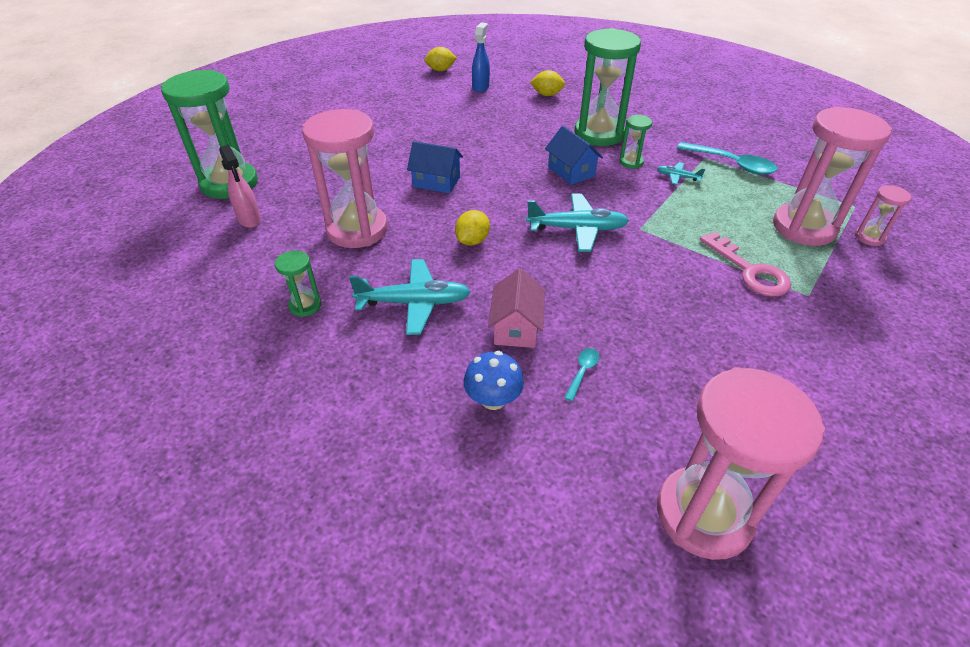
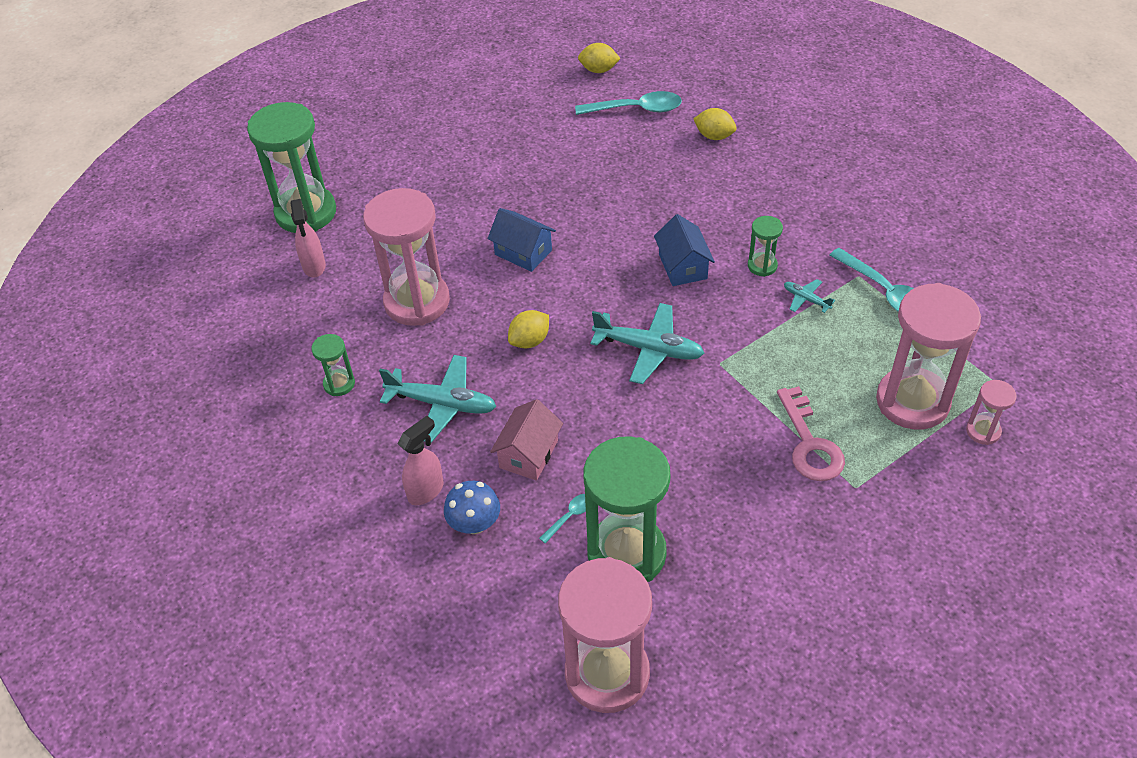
camera: 20 degrees right, 5 degrees up
(430, 380) = (426, 491): none -> pink spray bottle
(481, 87) = (636, 109): blue spray bottle -> turquoise spoon
(599, 134) = (746, 214): green hourglass -> green hourglass (626, 553)

